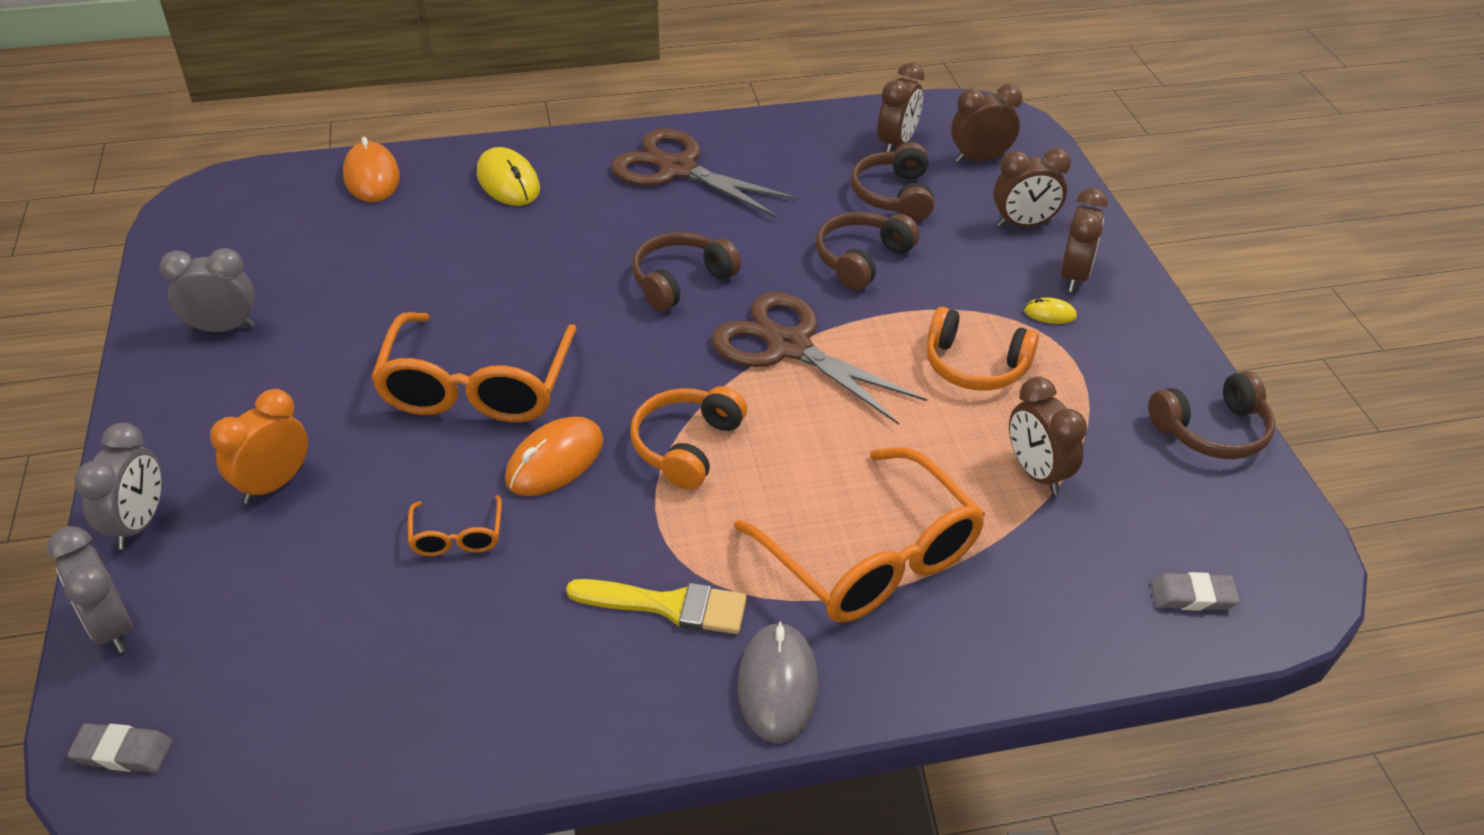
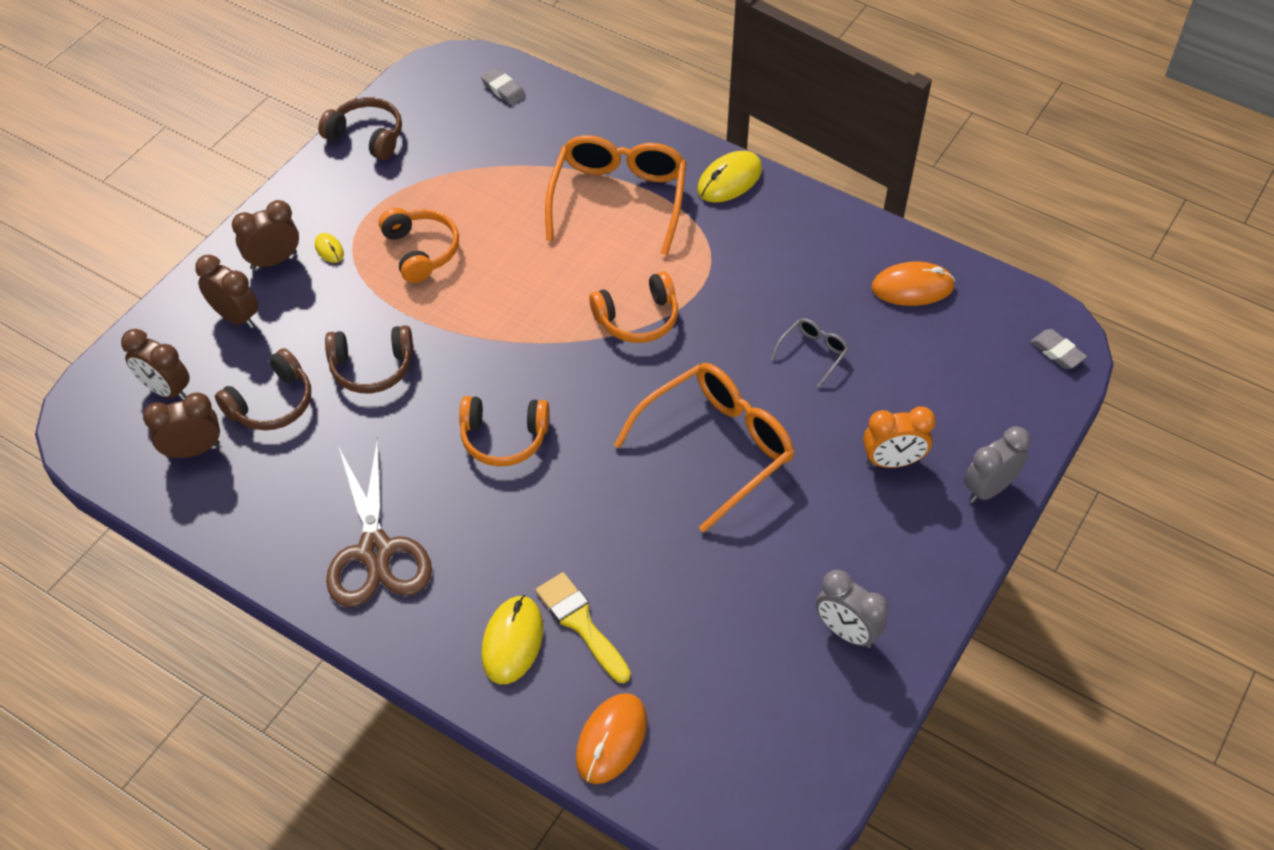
camera: 135 degrees left, 10 degrees up
(112, 627) = (1034, 427): grey clock -> none
(457, 536) = (813, 353): orange glasses -> grey glasses
(555, 461) = (718, 361): orange mouse -> orange mouse (912, 287)
(668, 606) = (740, 244): yellow brush -> yellow brush (581, 623)
(681, 281) = (504, 438): brown headphones -> orange headphones
(777, 685) = (729, 180): grey mouse -> yellow mouse
(788, 346) = (503, 339): brown scissors -> none
(1036, 473) = (483, 179): brown clock -> none

